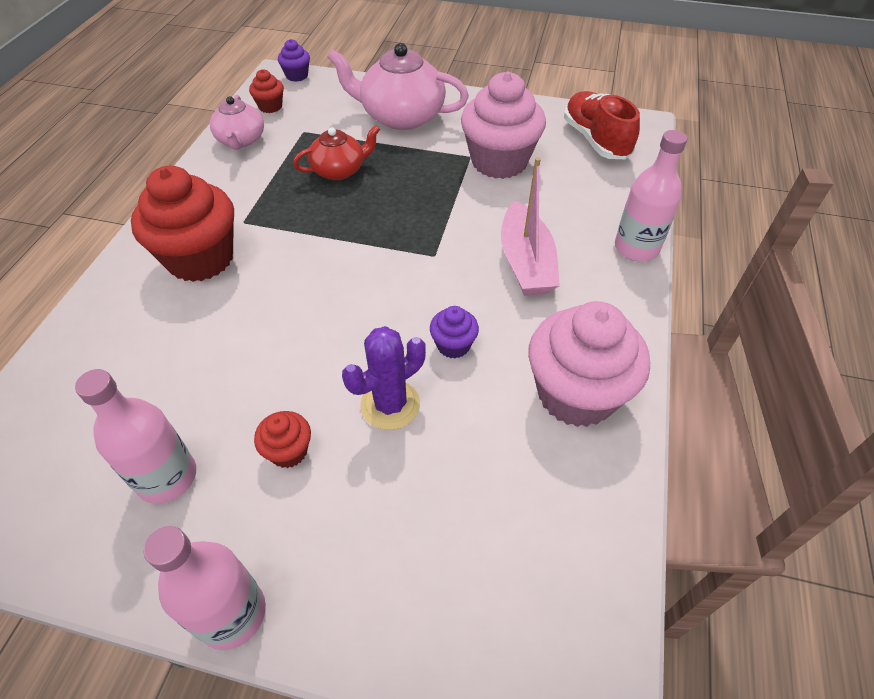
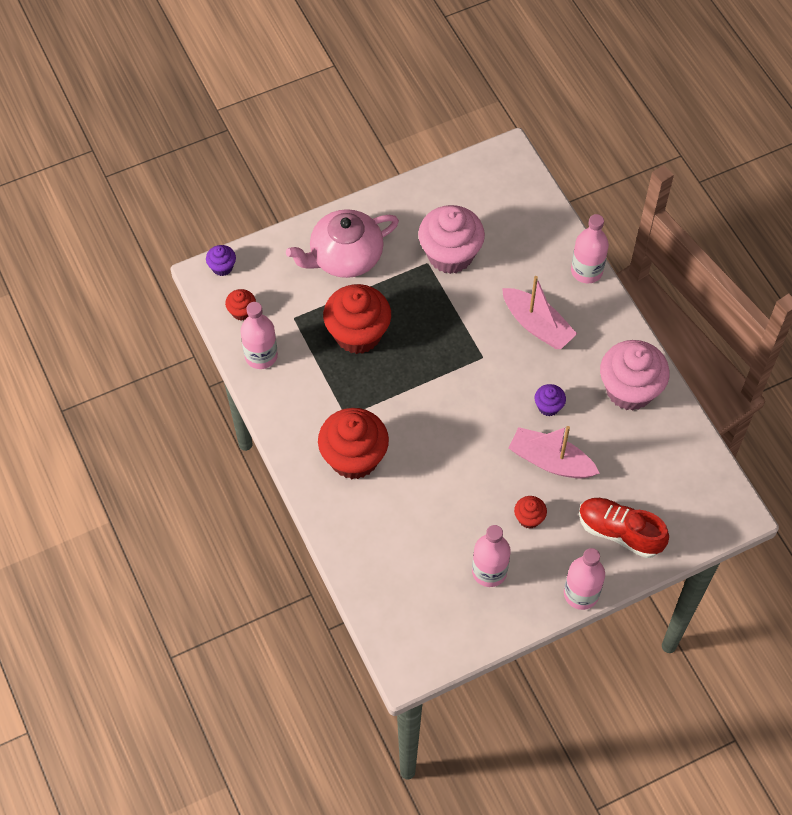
camera: 40 degrees left, 10 degrees up
(241, 140) = (261, 356): pink teapot -> pink bottle
(339, 170) = (358, 334): red teapot -> red cupcake
(390, 405) = (551, 461): purple cactus -> pink boat
(595, 140) = (492, 191): red shoe -> red shoe (619, 532)

